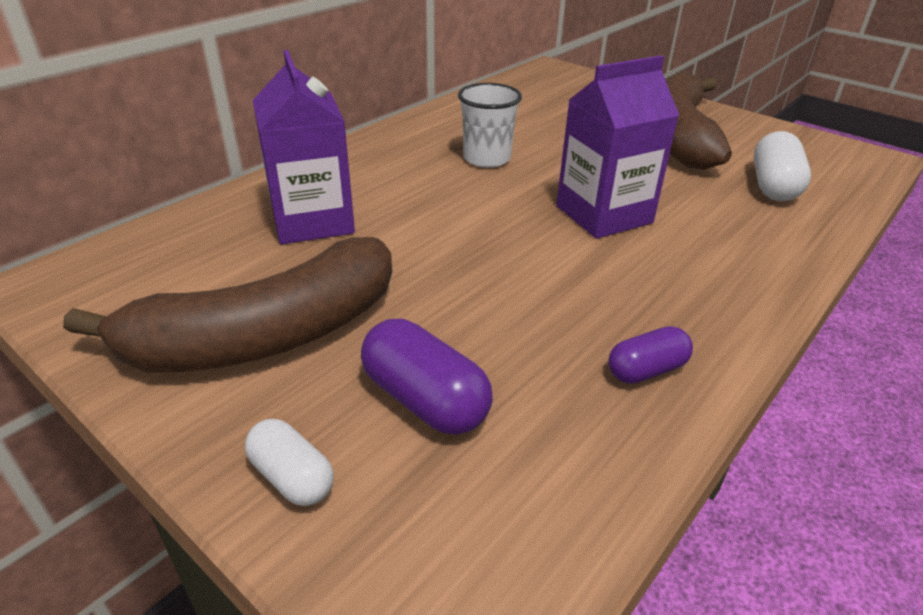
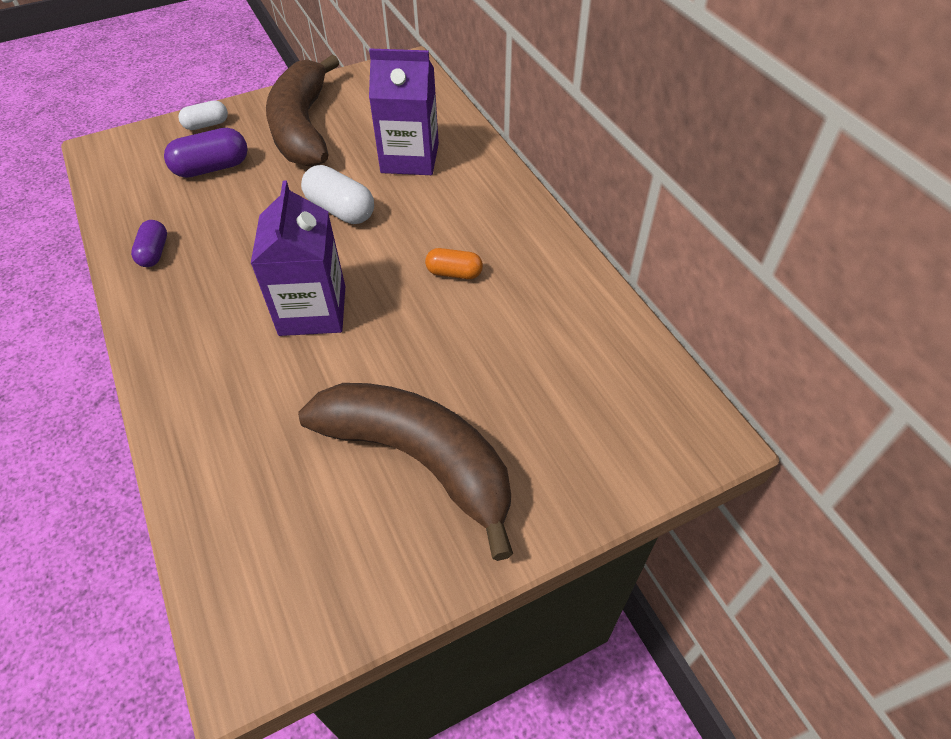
camera: 115 degrees right, 15 degrees up
(486, 158) = (454, 273): white cup -> orange capsule
(773, 186) = (265, 475): white capsule -> white capsule (340, 210)

